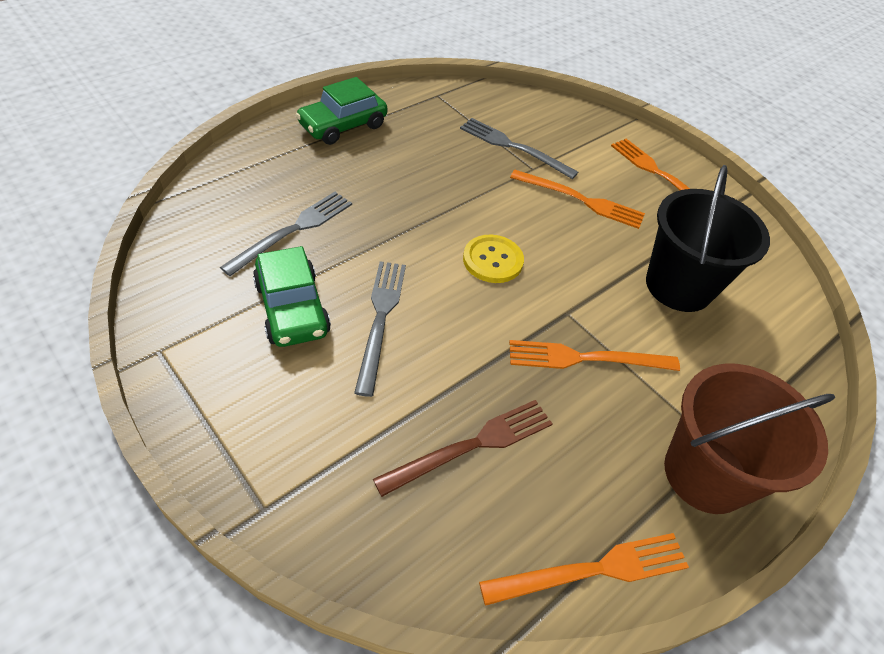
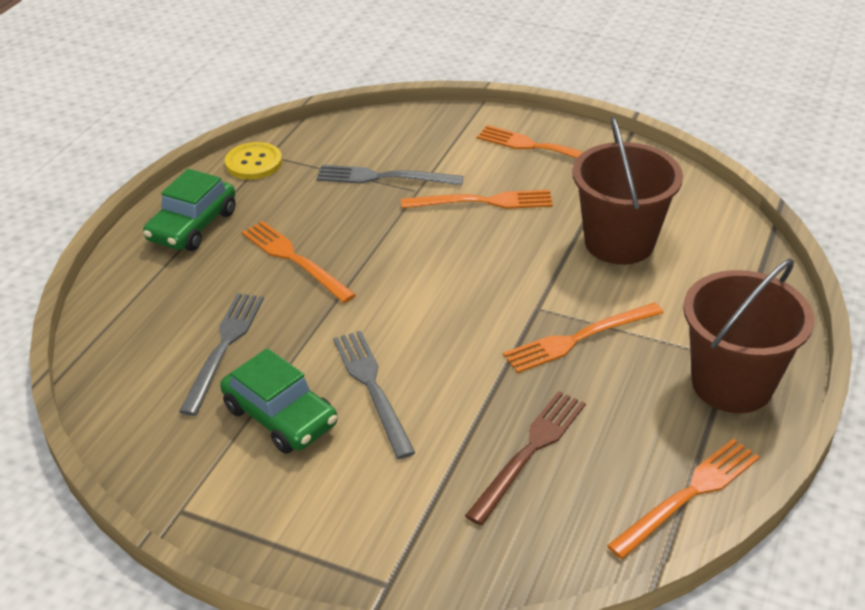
camera: 20 degrees left, 10 degrees down
(398, 183) = (294, 259): none -> orange fork
(492, 260) = (438, 291): yellow button -> yellow button (254, 163)
(678, 286) = (619, 242): black bucket -> brown bucket

